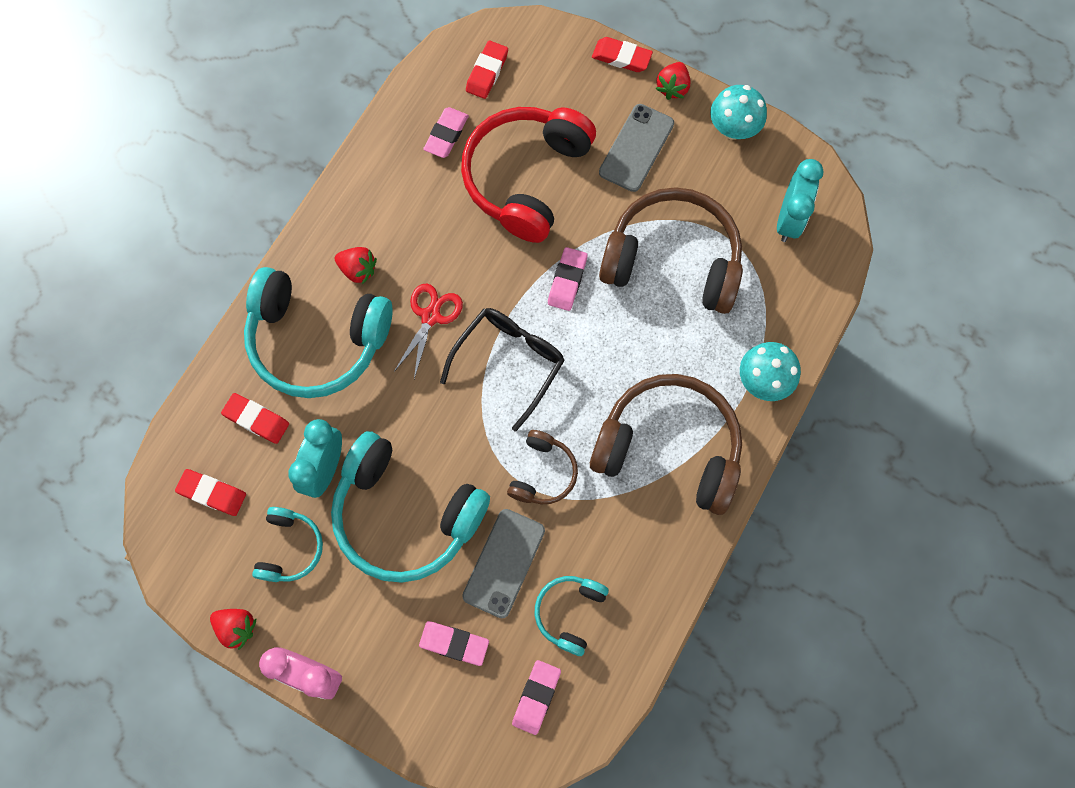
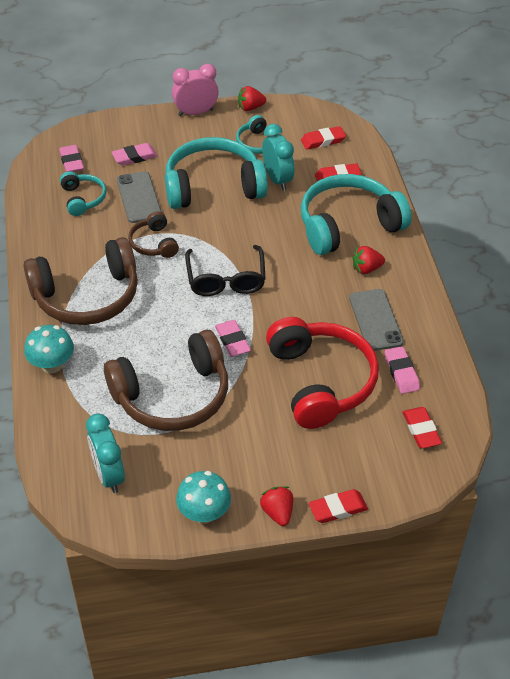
camera: 140 degrees right, 25 degrees down
(430, 316) = (297, 273): red scissors -> none
(636, 148) = (264, 450): grey phone -> grey phone (375, 320)

